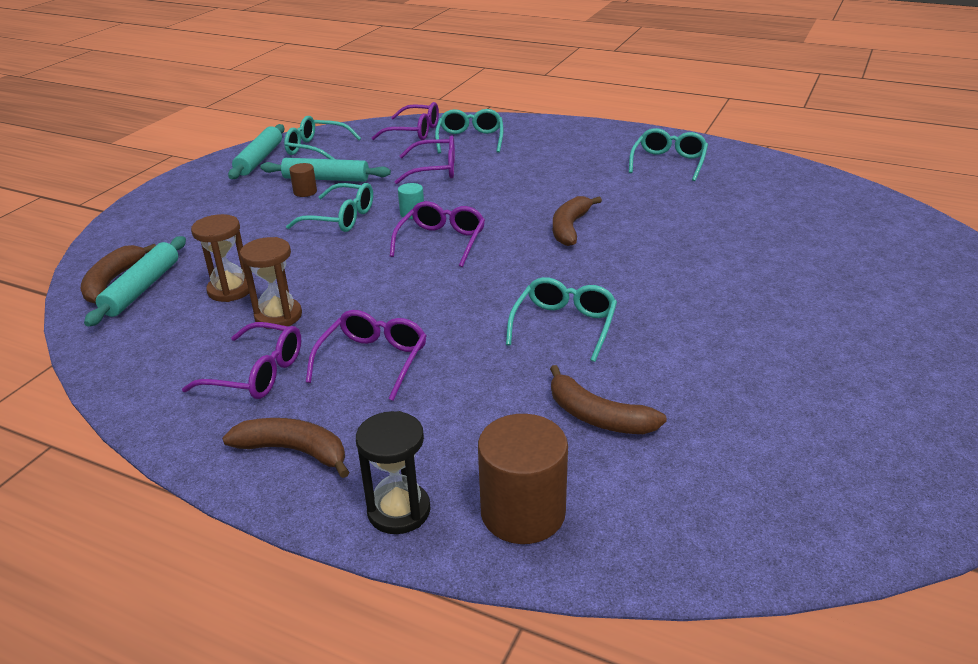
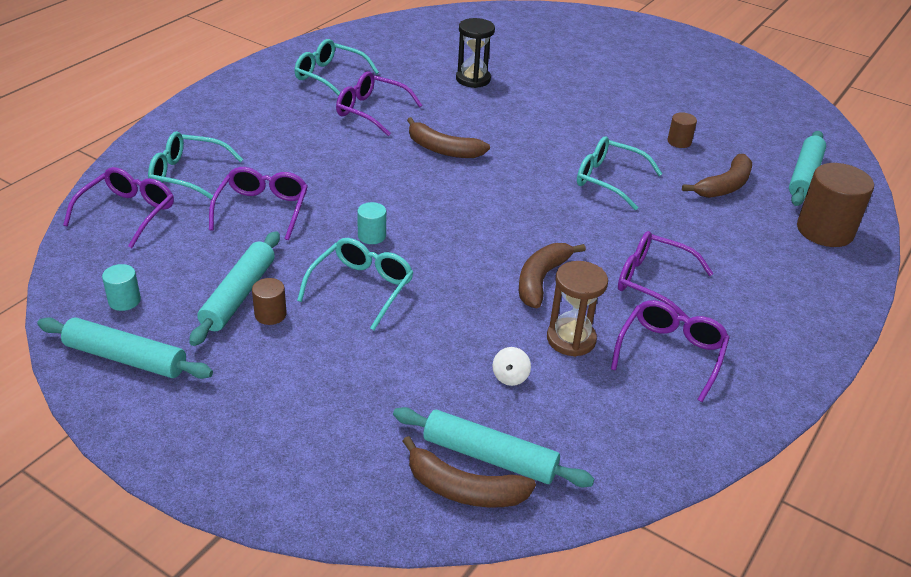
camera: 85 degrees left, 5 degrees up
(230, 290) = (510, 377): brown hourglass -> white spinning top
(294, 451) = (777, 331): brown banana -> brown banana (541, 280)
(316, 148) = (124, 301): turquoise glasses -> turquoise cylinder
(399, 511) = (833, 282): black hourglass -> black hourglass (473, 79)
(441, 241) = (444, 223): purple glasses -> purple glasses (371, 111)
(672, 502) = (805, 175): none -> turquoise rolling pin
(691, 377) = (679, 142): none -> brown cylinder

